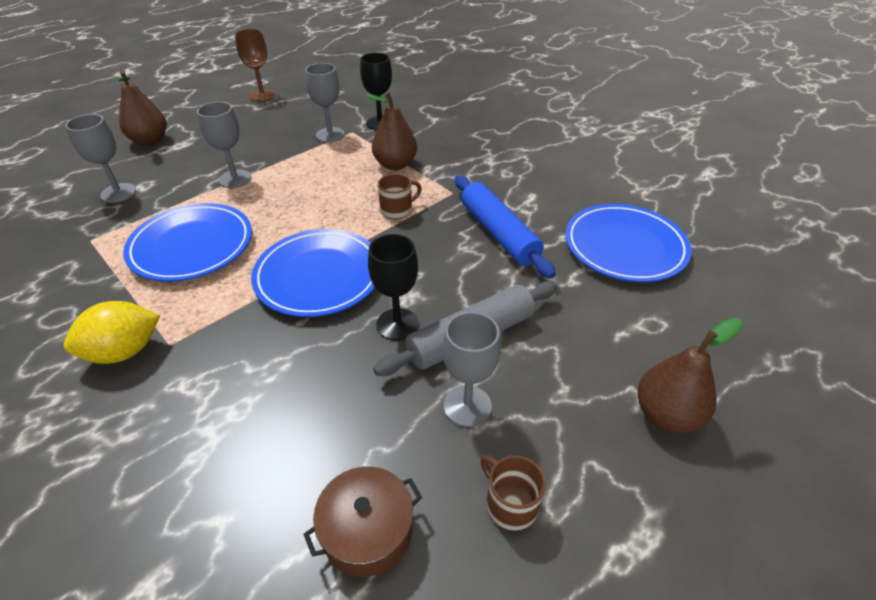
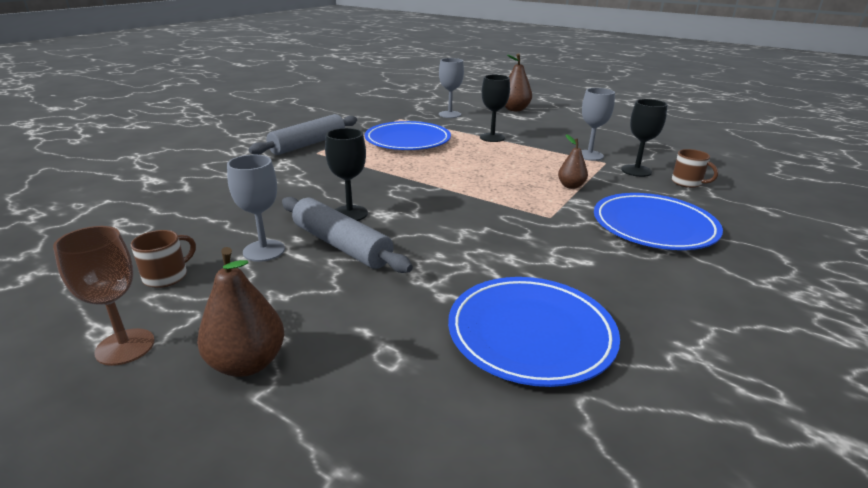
camera: 75 degrees right, 15 degrees down
(124, 351) = (308, 144): yellow lemon -> grey rolling pin
(235, 179) = (492, 137): grey goblet -> black goblet
(262, 95) = (619, 125): brown goblet -> brown goblet (125, 347)
(319, 276) = (394, 180): blue plate -> blue plate (654, 226)
(367, 531) = (163, 227): brown pot -> none
(395, 165) = (571, 186): brown pear -> brown pear, size x0.63
(397, 210) = (499, 196): brown mug -> brown mug (687, 183)
(498, 233) = (498, 246): blue rolling pin -> none

